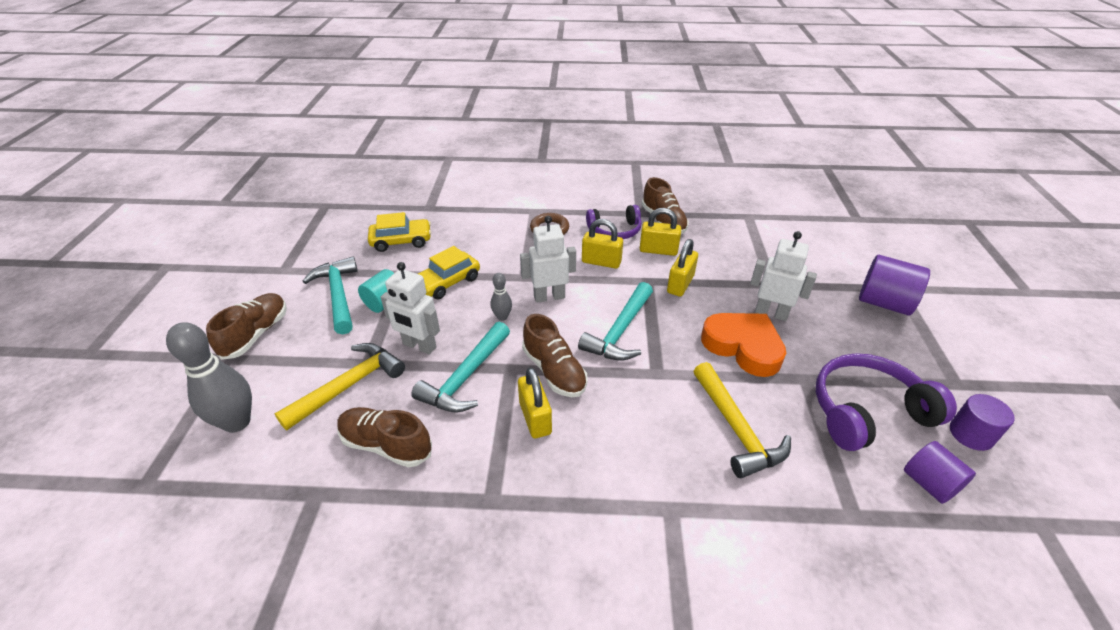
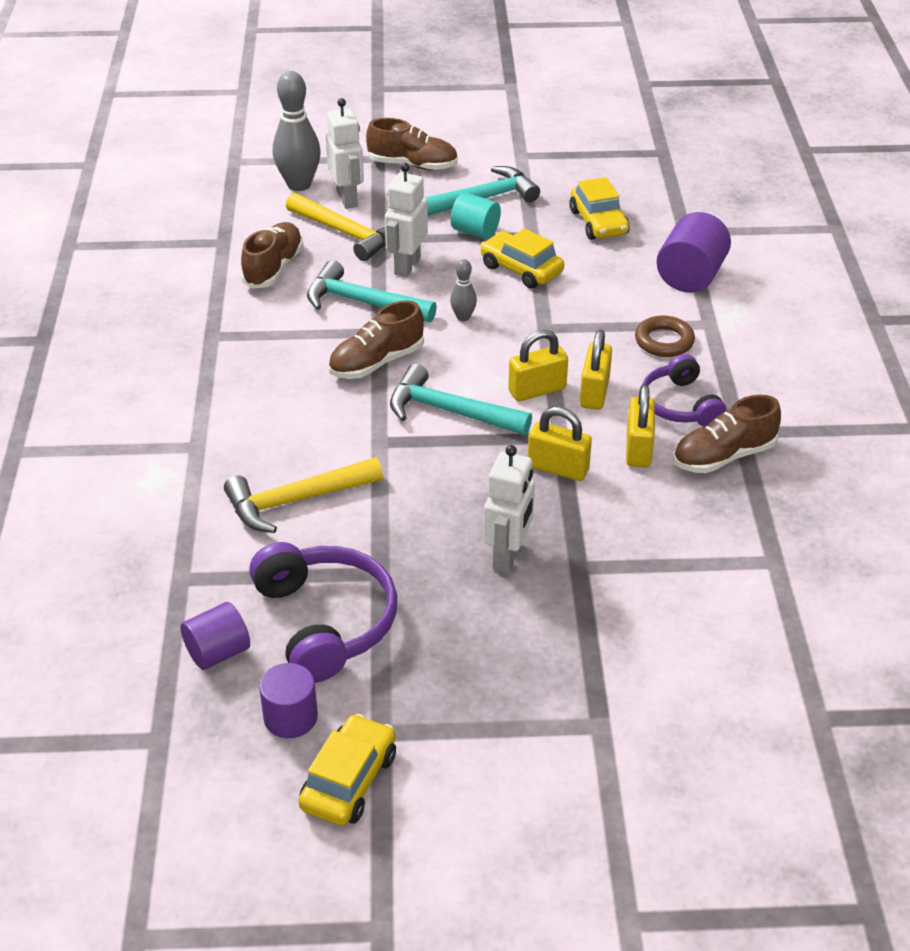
camera: 85 degrees right, 0 degrees up
(535, 418) = (308, 354): yellow padlock -> yellow padlock (537, 390)
(549, 297) = (508, 350): white robot -> white robot (347, 199)
(743, 347) = (434, 520): orange heart -> none
(884, 303) = (555, 694): purple cylinder -> purple cylinder (690, 276)
(1008, 402) = (349, 781): none -> yellow car

